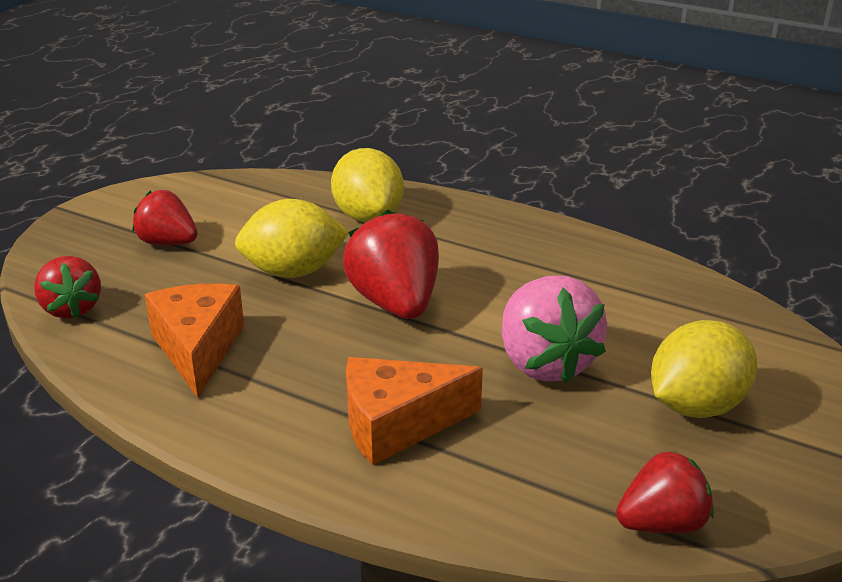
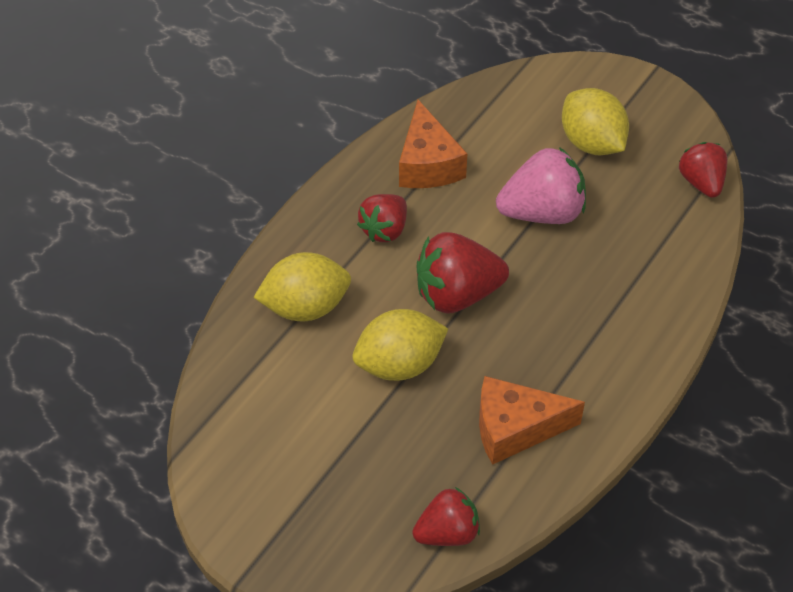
camera: 85 degrees left, 20 degrees up
(168, 243) = (334, 468): red strawberry -> red strawberry (384, 230)
(293, 271) = (399, 364): yellow lemon -> yellow lemon turned 75 degrees clockwise
(397, 424) = (611, 302): orange cheese -> orange cheese (427, 164)

